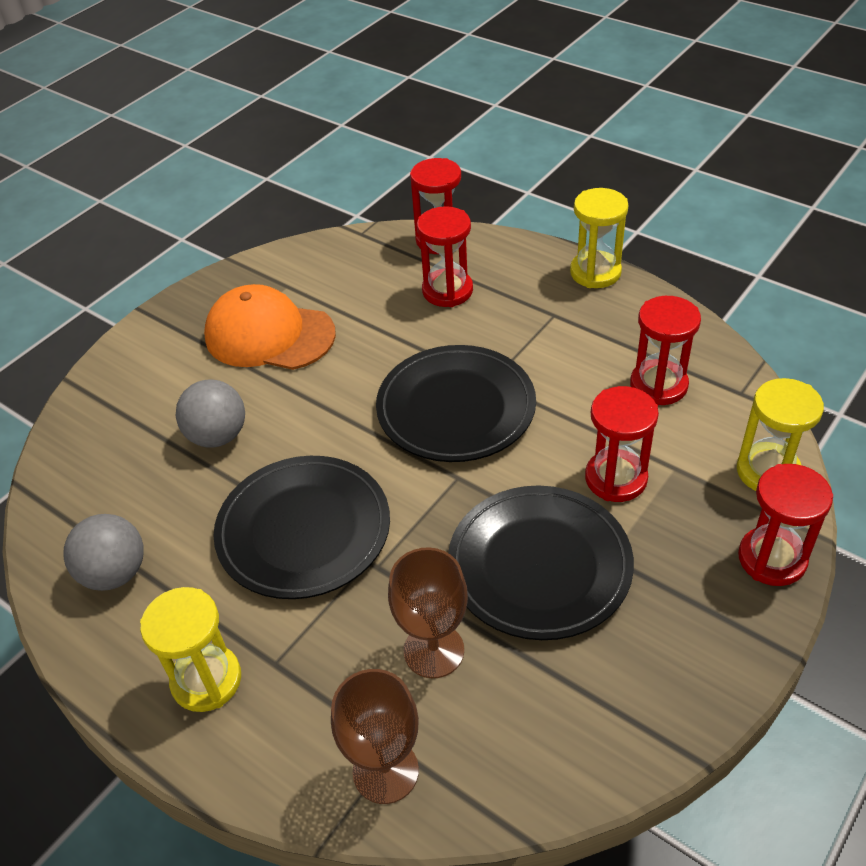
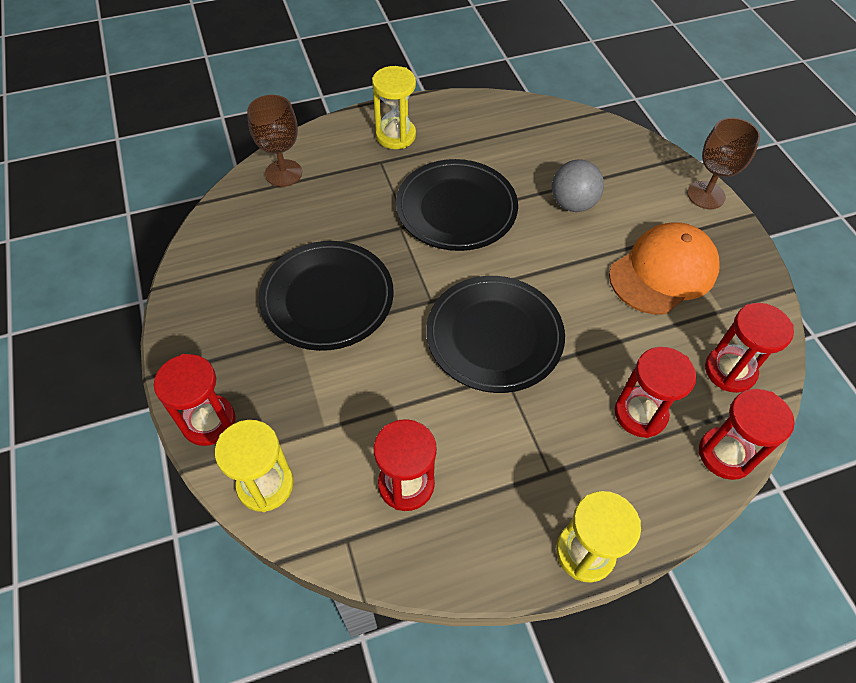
camera: 120 degrees right, 10 degrees up
(115, 573) = (496, 127): grey ball -> none
(434, 650) = (324, 222): brown goblet -> brown goblet (706, 195)
(616, 478) = (349, 385): red hourglass -> red hourglass (730, 371)

